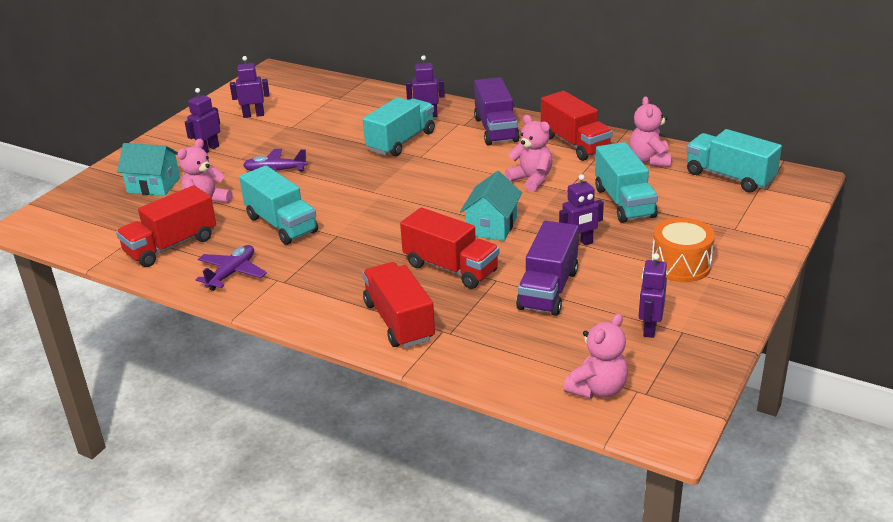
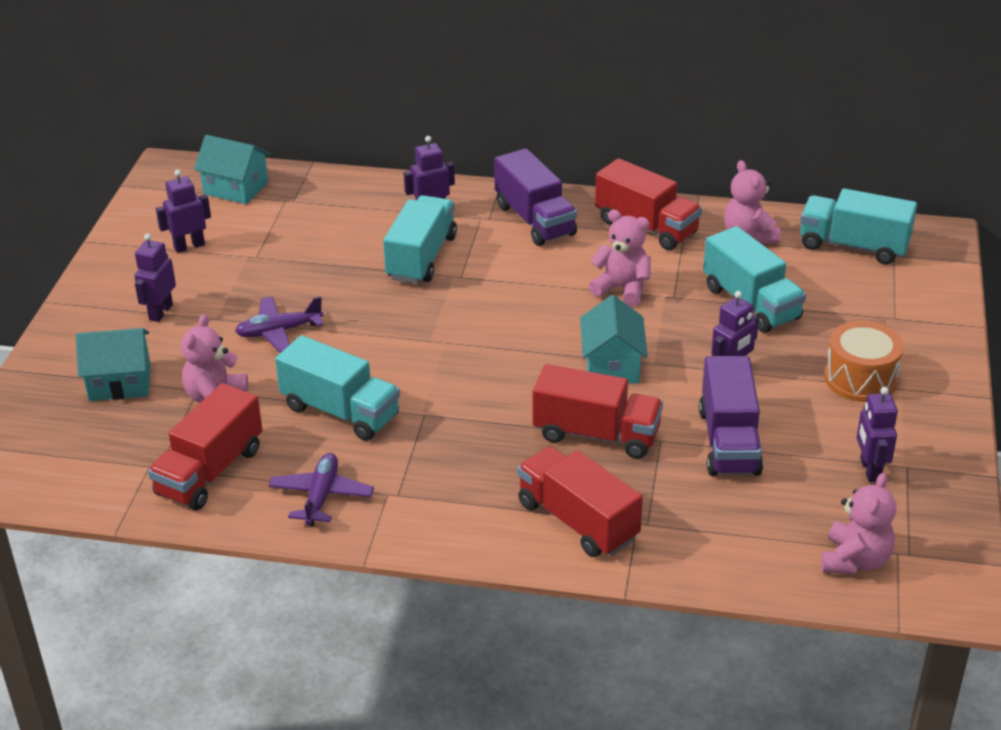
camera: 20 degrees left, 5 degrees up
(306, 87) = (236, 188): none -> turquoise house

